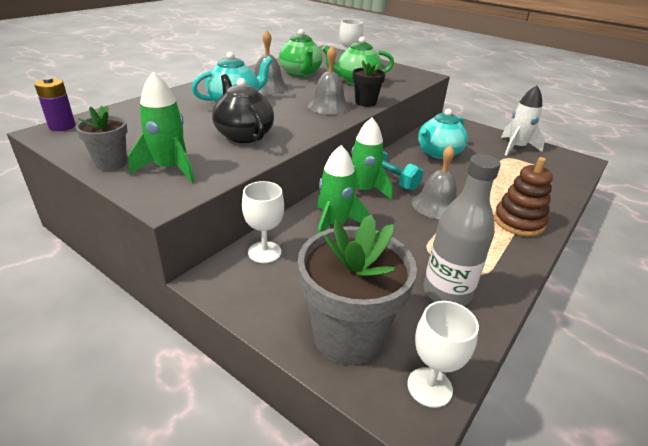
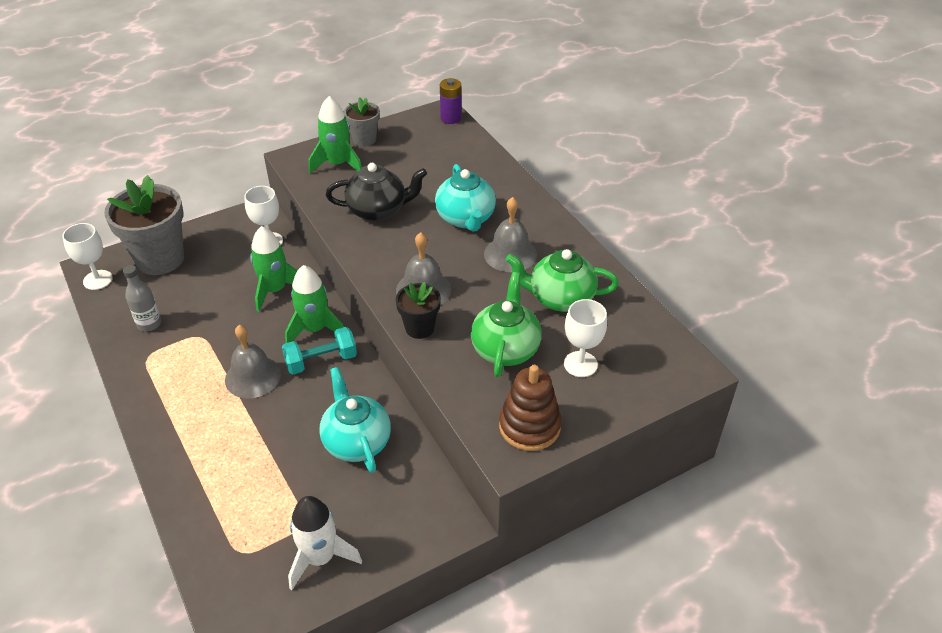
camera: 115 degrees right, 10 degrees up
(446, 292) = (149, 324): grey bottle -> grey bottle, size x0.61
(518, 222) = (179, 431): brown stacking toy -> brown stacking toy (529, 426)

